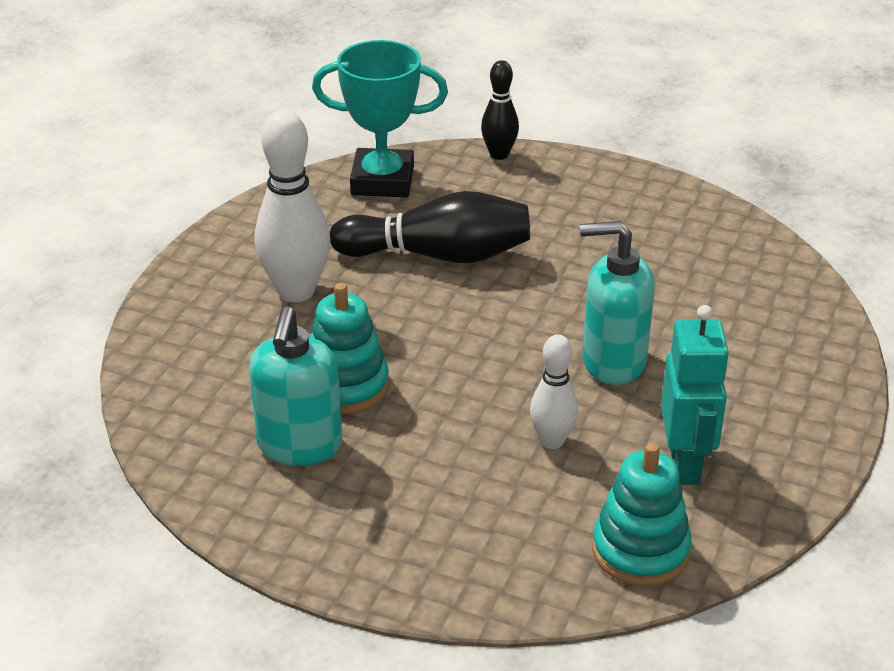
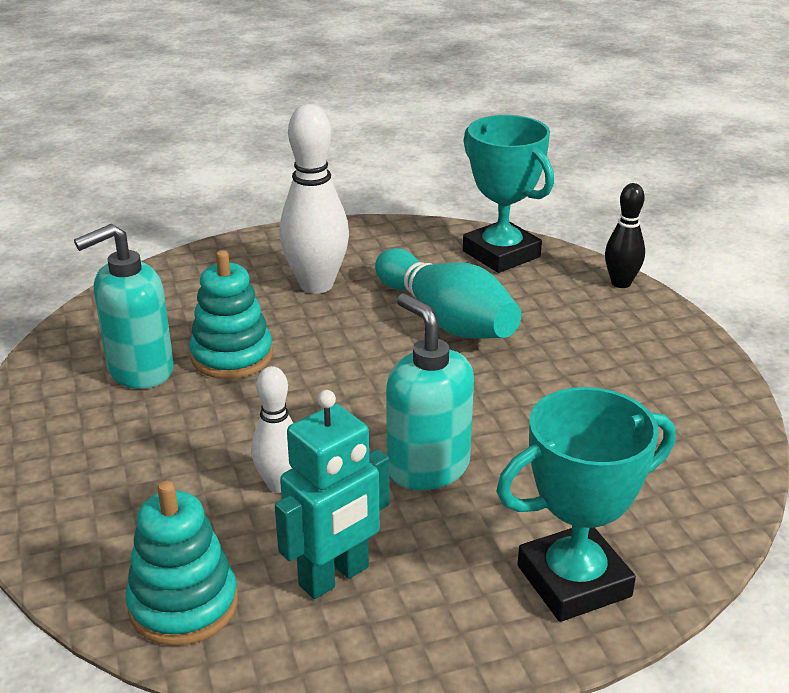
camera: 50 degrees right, 5 degrees down
(438, 255) = (446, 319): black bowling pin -> turquoise bowling pin
(795, 364) = (574, 581): none -> turquoise trophy

